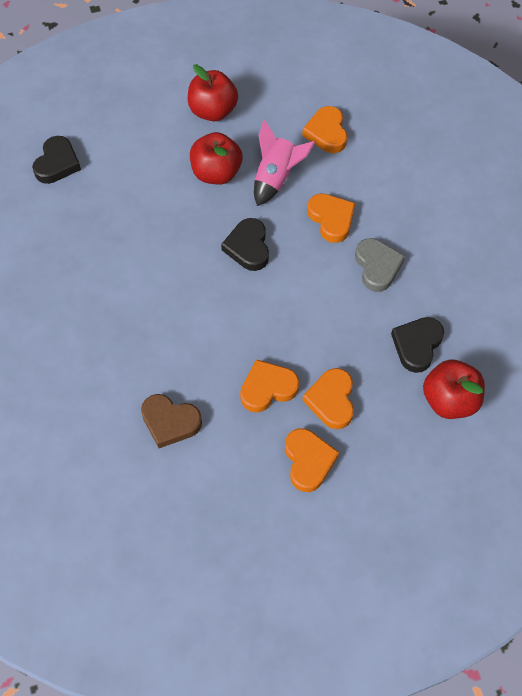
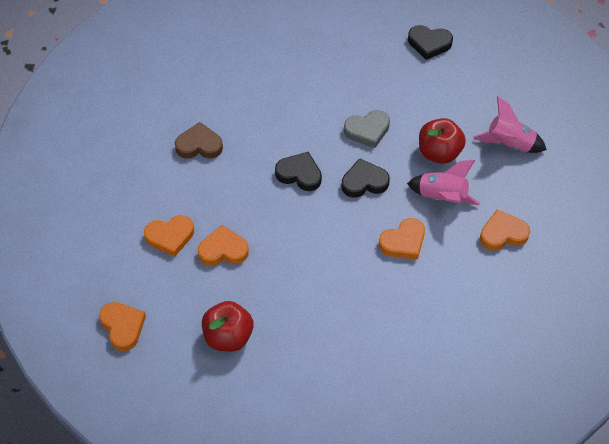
camera: 85 degrees right, 5 degrees down
(170, 422) = (199, 145): brown heart -> brown heart turned 75 degrees clockwise
(213, 111) = (509, 144): red apple -> pink rocket
(267, 388) = (231, 205): orange heart -> orange heart (123, 327)
(377, 267) = (357, 279): grey heart -> grey heart (367, 130)
(417, 345) = (279, 312): black heart -> black heart (299, 174)

